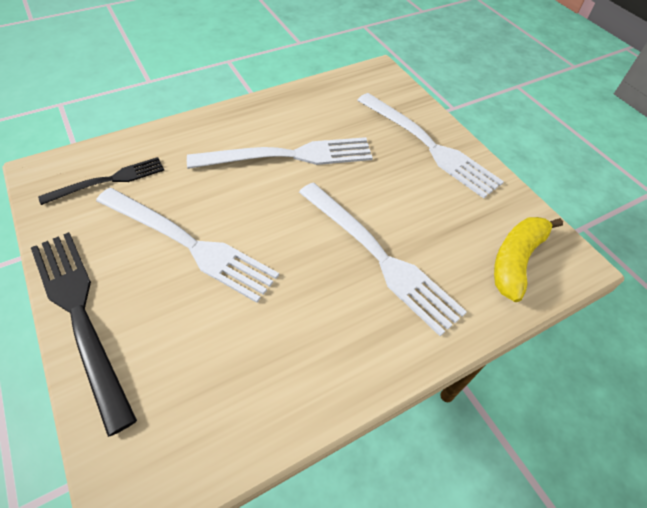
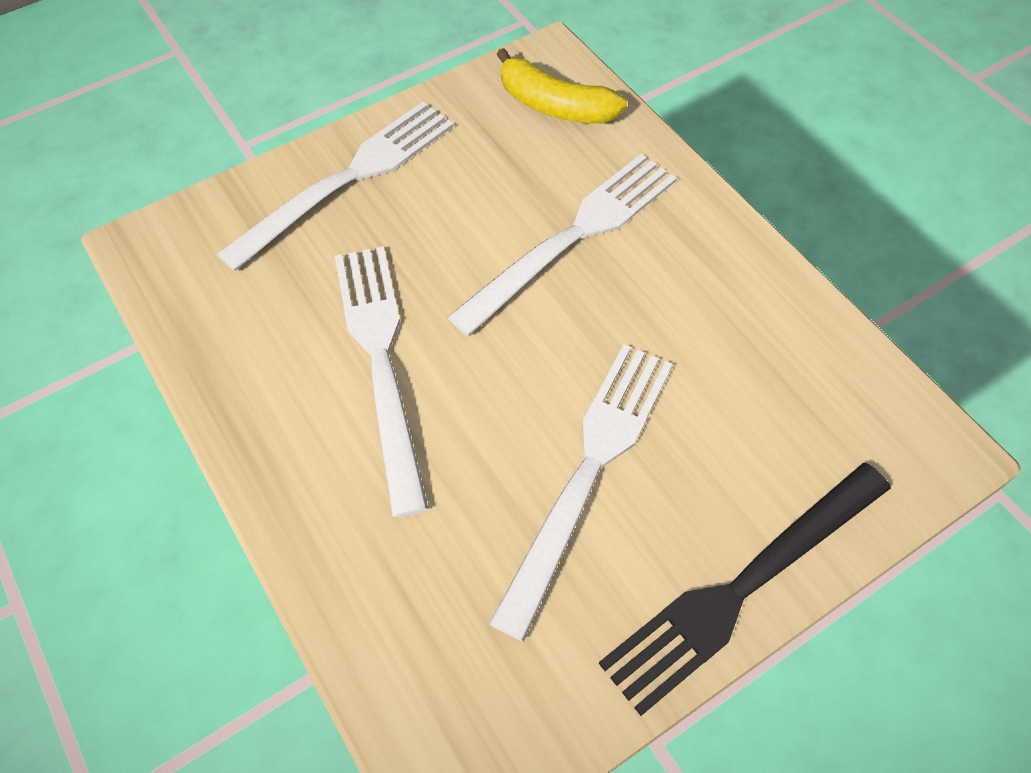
camera: 90 degrees left, 5 degrees up
(109, 180) = (465, 642): black fork -> none

